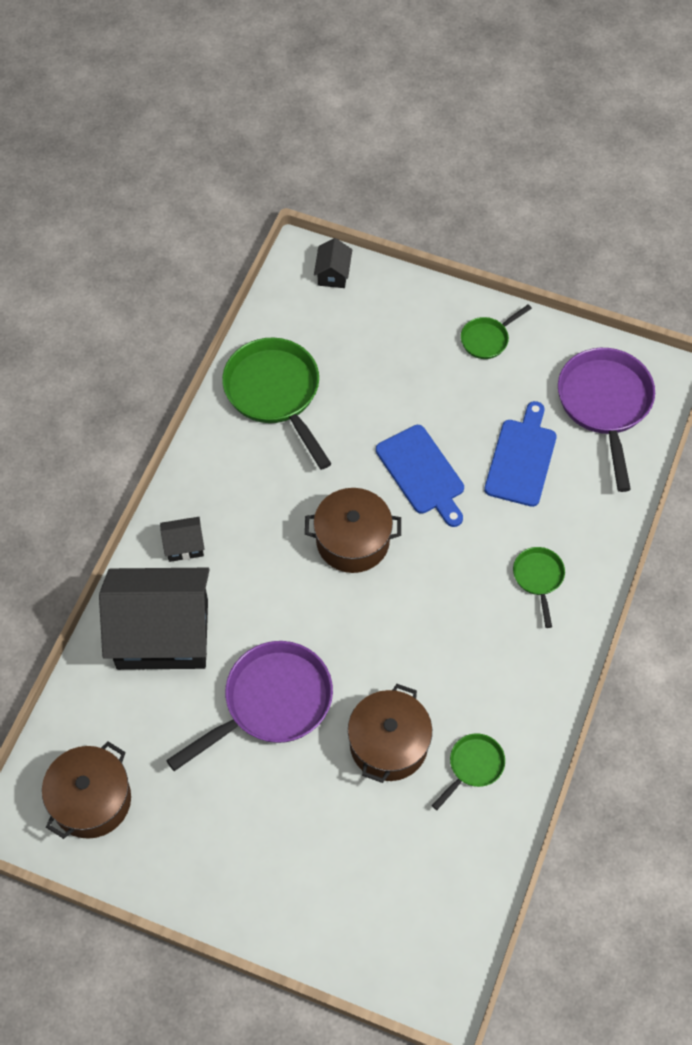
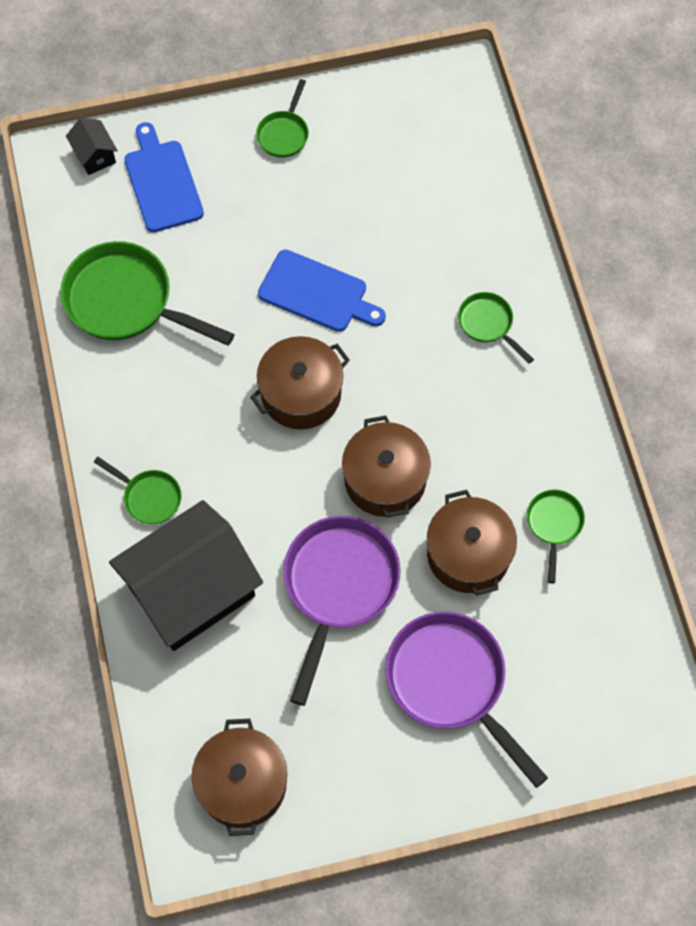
camera: 35 degrees left, 5 degrees up
(184, 546) = (149, 497): black house -> green pan
(367, 645) = (385, 479): none -> brown pot
(521, 458) = (395, 226): blue cutting board -> blue cutting board (162, 182)
(605, 405) = (432, 133): purple pan -> purple pan (451, 683)

